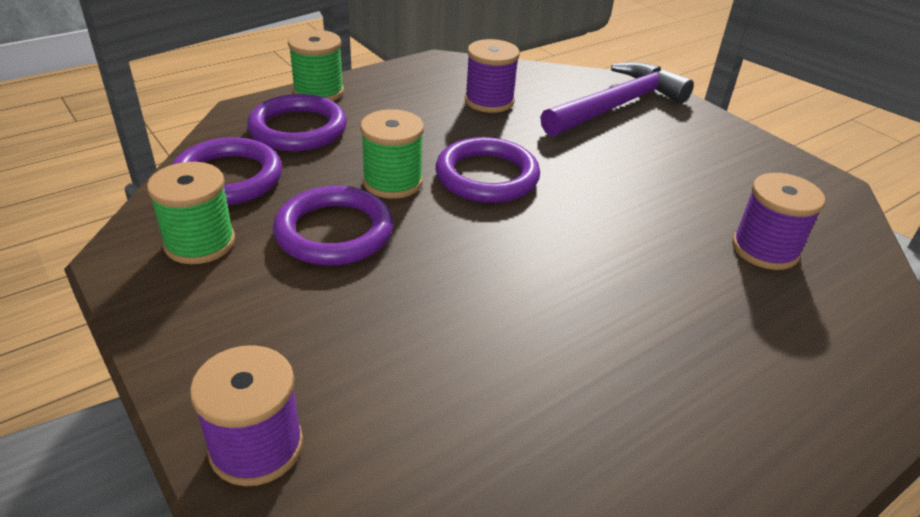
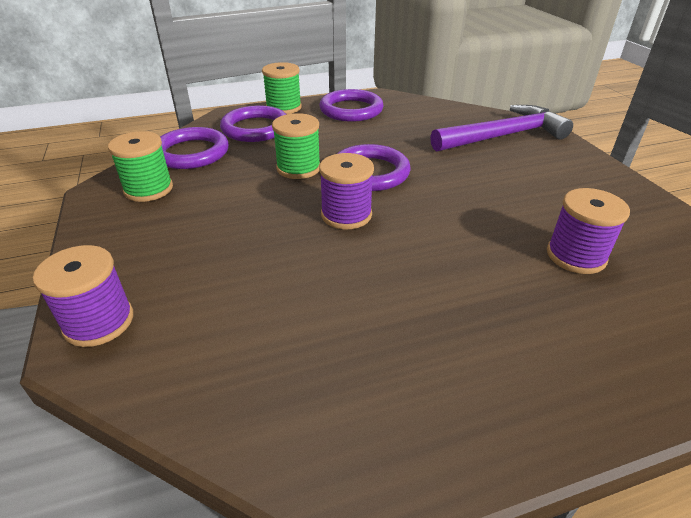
camera: 20 degrees right, 0 degrees up
(334, 232) = (238, 194): purple ring -> purple ring (351, 110)
(489, 101) = (402, 124): purple spool -> purple spool (346, 215)

